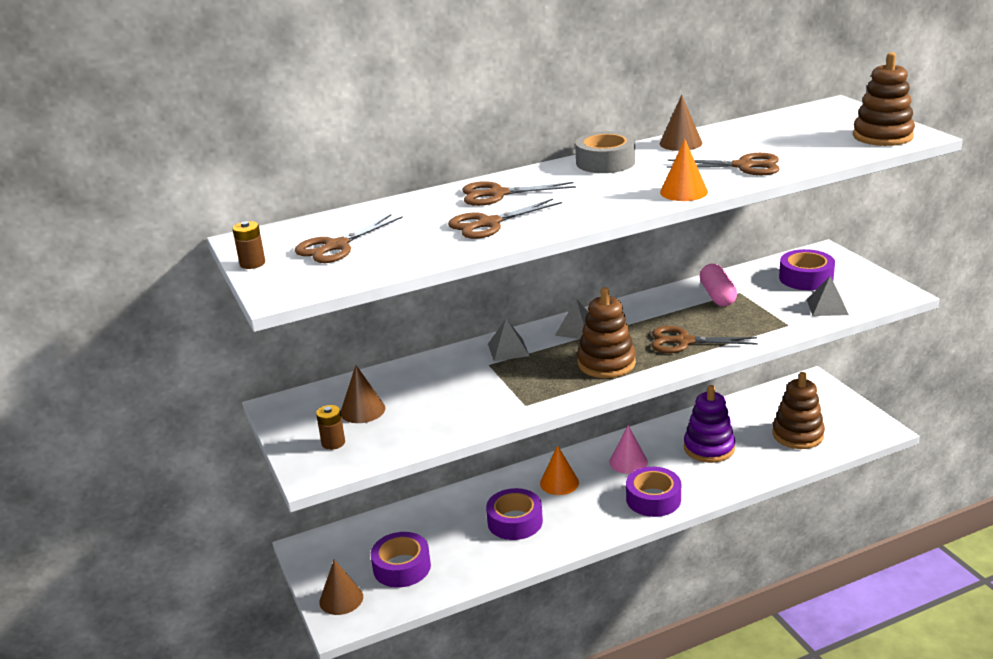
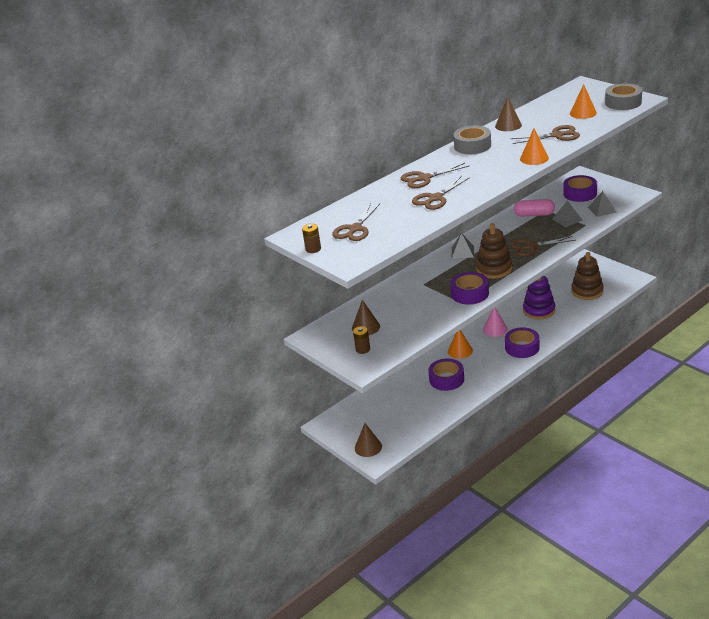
camera: 15 degrees left, 5 degrees up
(402, 567) = (393, 421): purple tape -> purple tape (470, 293)
(508, 350) = (429, 273): grey pyramid -> grey pyramid (567, 219)
(717, 296) = (534, 214): pink capsule -> pink capsule turned 60 degrees counterclockwise
(808, 142) = (583, 113): none -> orange cone
(882, 136) = (623, 102): brown stacking toy -> grey tape

